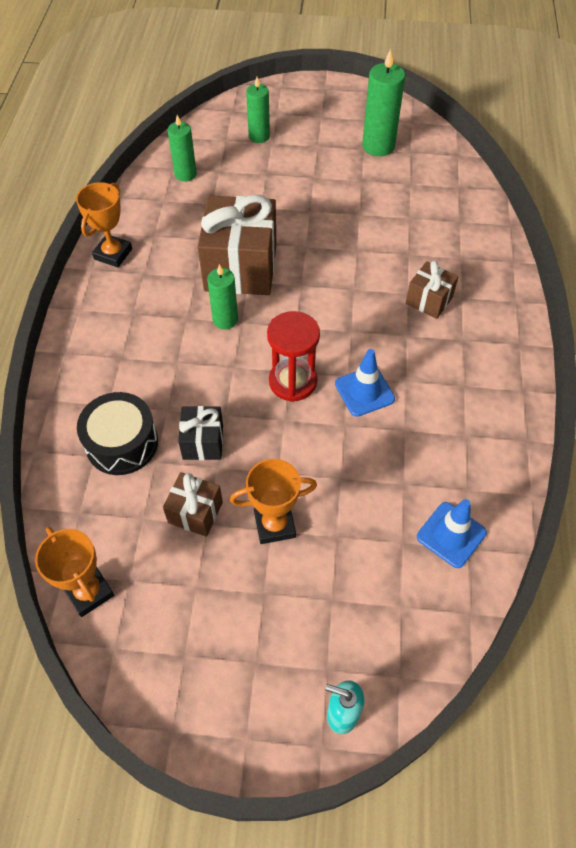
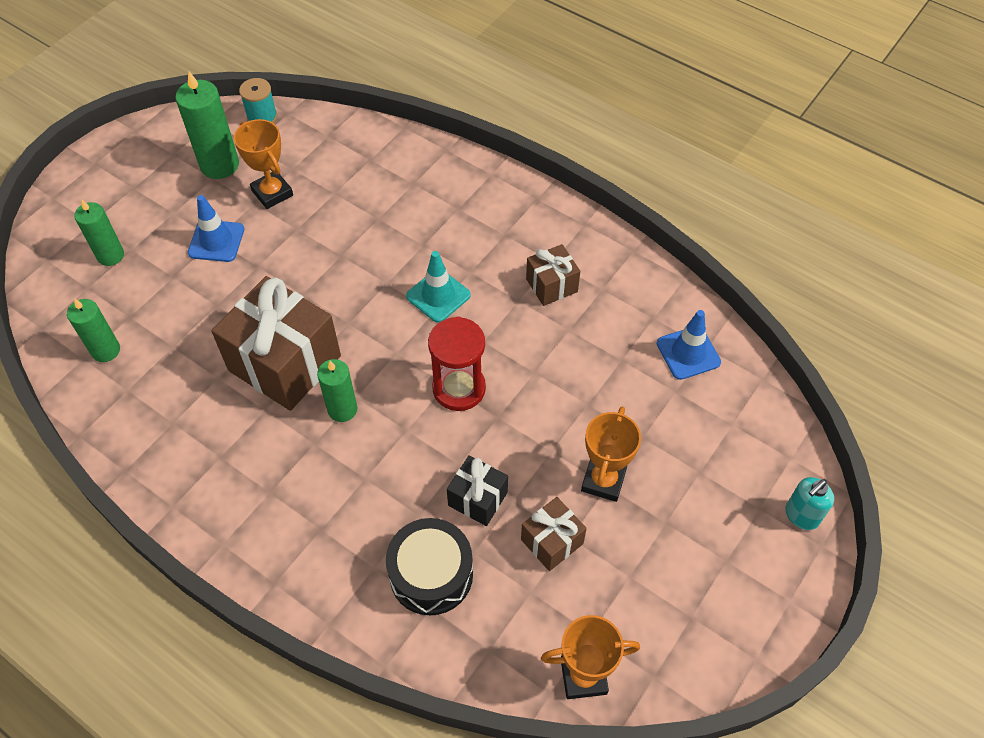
camera: 60 degrees left, 0 degrees up
(113, 254) = (166, 475): orange trophy -> orange trophy (272, 193)
(364, 391) = (508, 337): blue traffic cone -> blue traffic cone (216, 241)
(368, 326) = (438, 295): none -> turquoise traffic cone
(429, 300) = (443, 234): brown gift -> brown gift (551, 285)
(440, 144) = (262, 117): none -> turquoise spool

